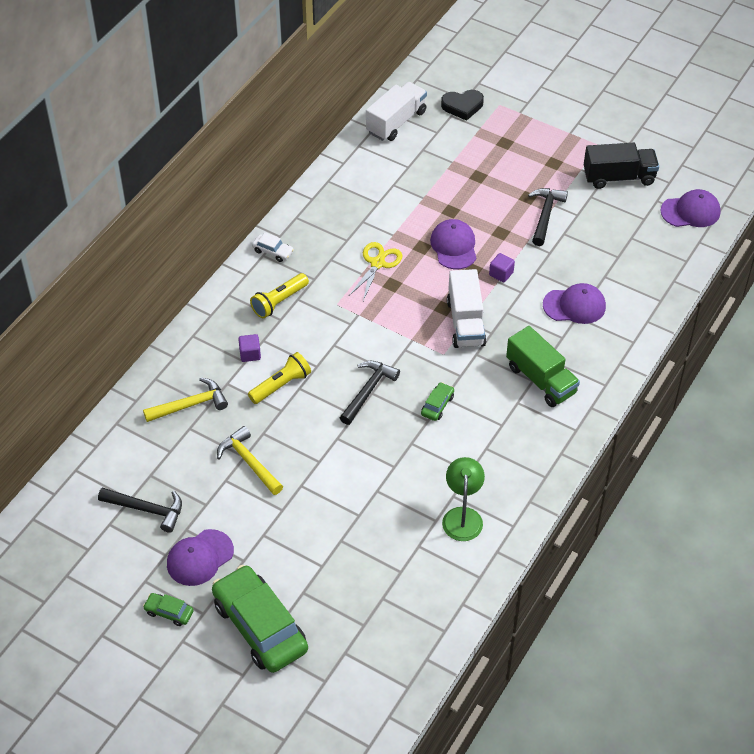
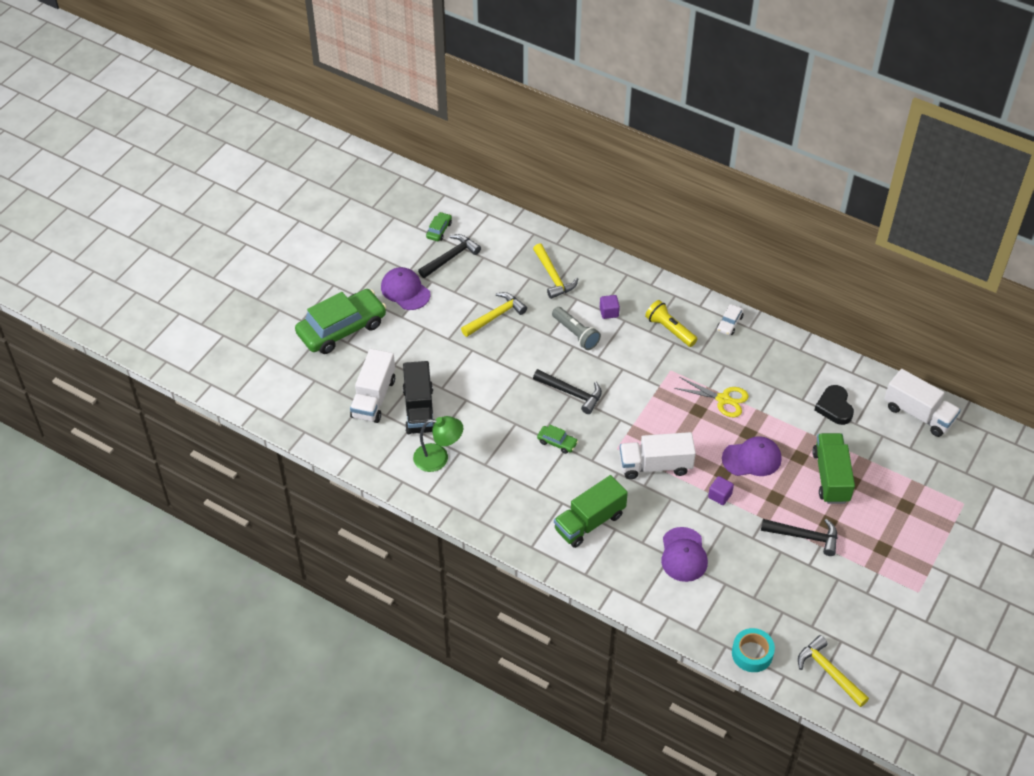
camera: 90 degrees right, 0 degrees up
(147, 509) = (450, 257): black hammer -> black hammer turned 150 degrees counterclockwise
(169, 612) = (358, 276): green car -> green car (439, 230)
(281, 385) = (575, 334): yellow flashlight -> grey flashlight
(374, 586) = (373, 398): none -> white truck
(462, 106) = (954, 470): black heart -> black heart (834, 407)
(474, 190) = (831, 477): none -> green truck
(619, 177) = (871, 607): black truck -> black truck (419, 410)
(679, 262) = (752, 654): none -> turquoise tape
(690, 211) = (829, 672): purple cap -> yellow hammer

